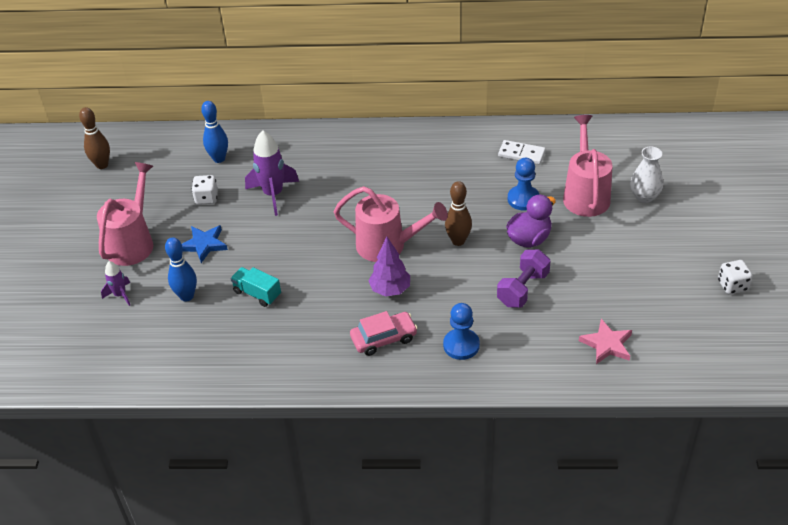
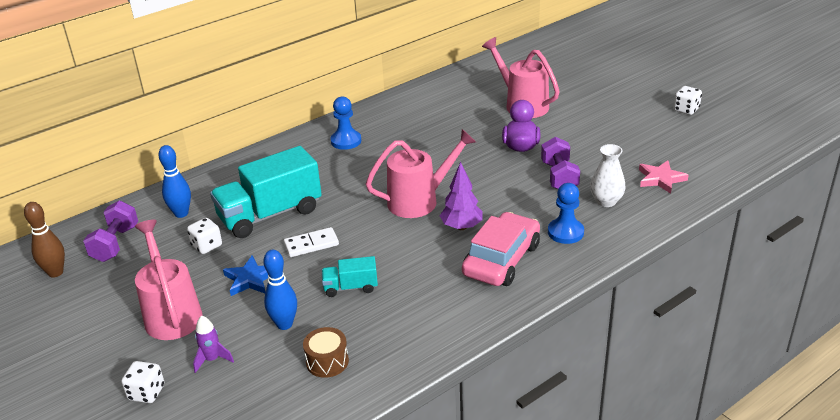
camera: 40 degrees left, 10 degrees down
(63, 295) = (146, 393): none -> white dice
(156, 161) = (115, 244): none -> purple dumbbell
(181, 344) = (327, 361): none -> brown drum
(273, 194) = (270, 214): purple rocket -> turquoise truck
(384, 338) = (501, 260): pink car -> pink car, size x1.51
(458, 241) = (470, 172): brown bowling pin -> none
(521, 154) = (443, 101): white domino -> white domino (311, 244)
(523, 199) = (482, 126): blue pawn -> blue pawn (346, 141)
(644, 196) = (562, 88): white vase -> white vase (606, 201)

